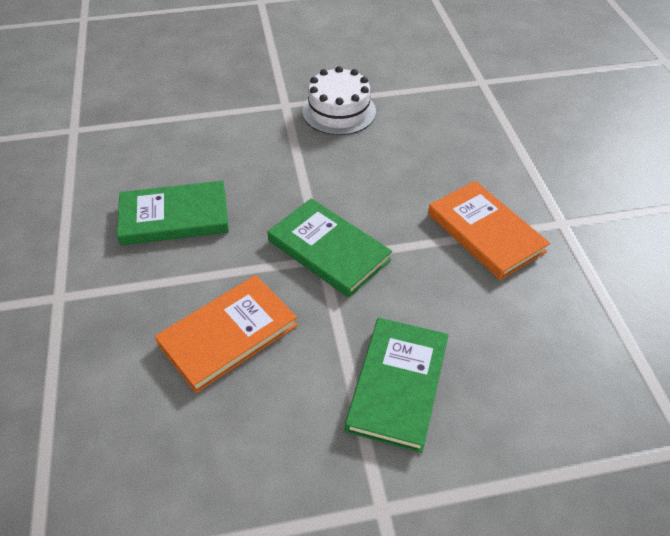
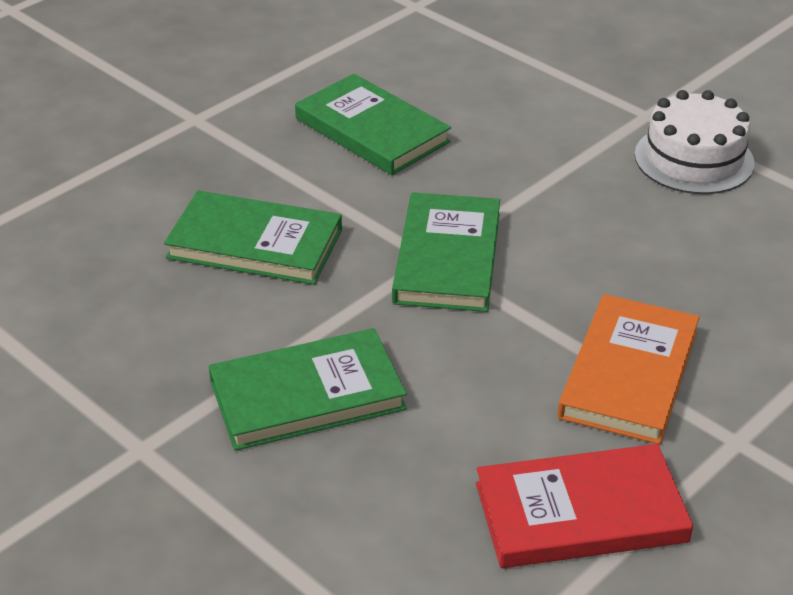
camera: 55 degrees right, 10 degrees down
(228, 335) = (255, 244): orange book -> green book
(577, 312) = (580, 513): none -> red book

